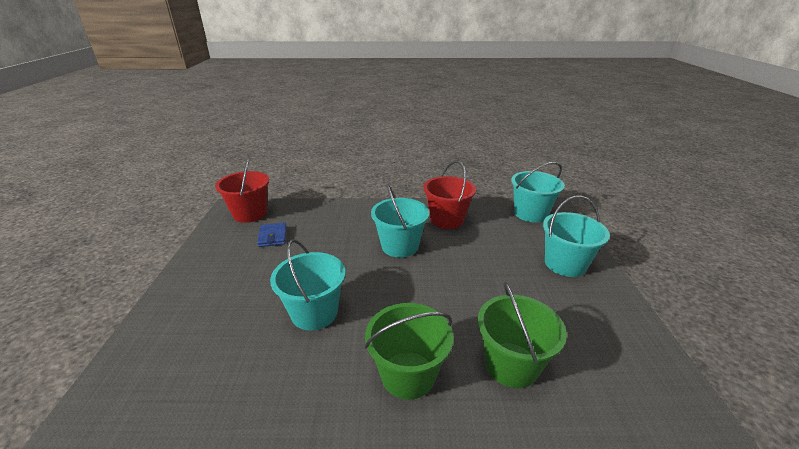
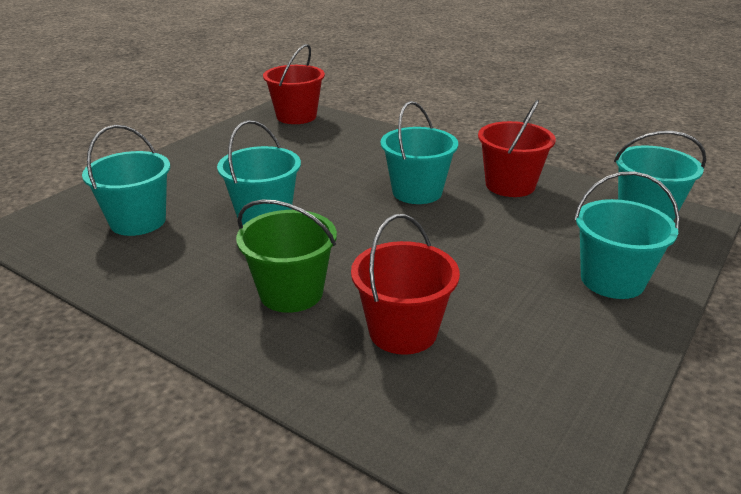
camera: 35 degrees right, 0 degrees up
(204, 372) = (138, 221): none -> turquoise bucket
(272, 236) = (295, 142): blue wallet -> none
(511, 364) = (403, 331): green bucket -> red bucket

